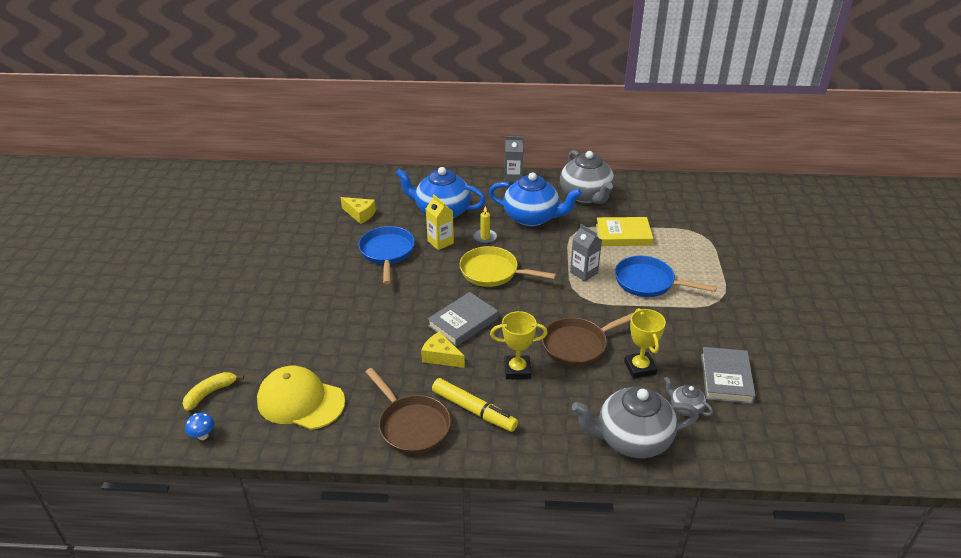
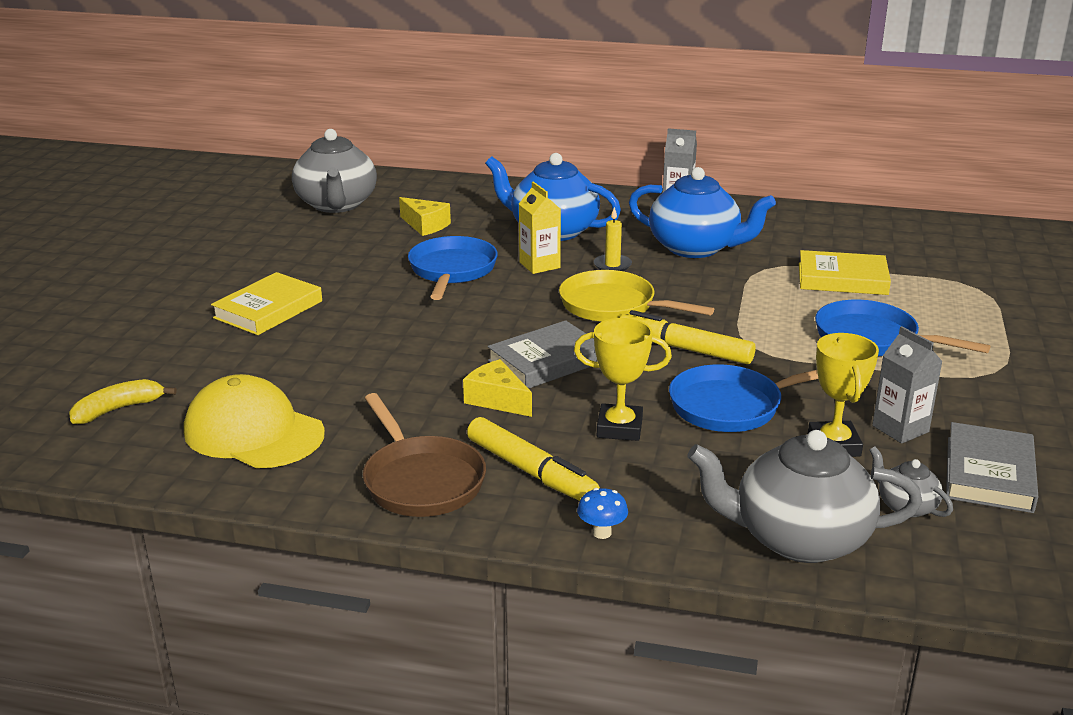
camera: 10 degrees right, 10 degrees down
(203, 436) = (86, 459): blue mushroom -> blue mushroom (602, 533)
(280, 299) = (268, 309): none -> yellow book
(542, 302) = (685, 349): none -> yellow marker
(578, 345) = (732, 406): brown pan -> blue pan
(584, 272) = (764, 318): grey carton -> grey carton (900, 429)
(586, 196) = (791, 229): grey teapot -> grey teapot (337, 205)

